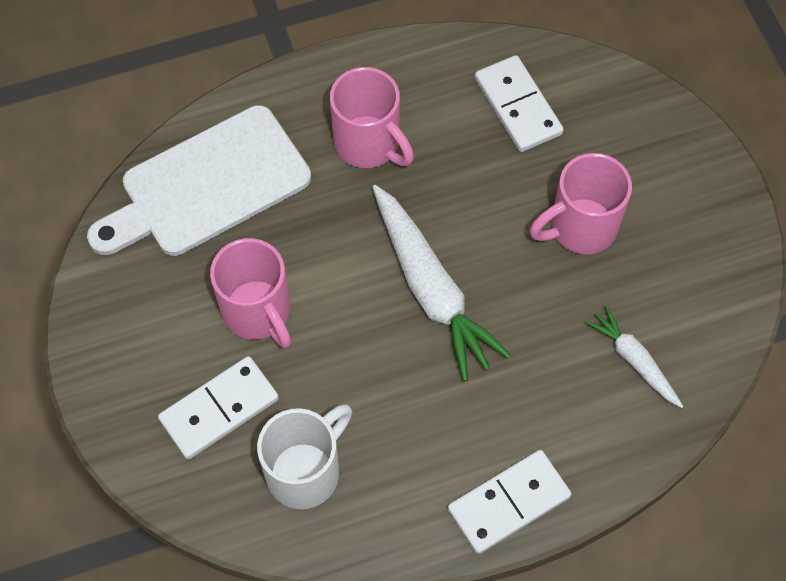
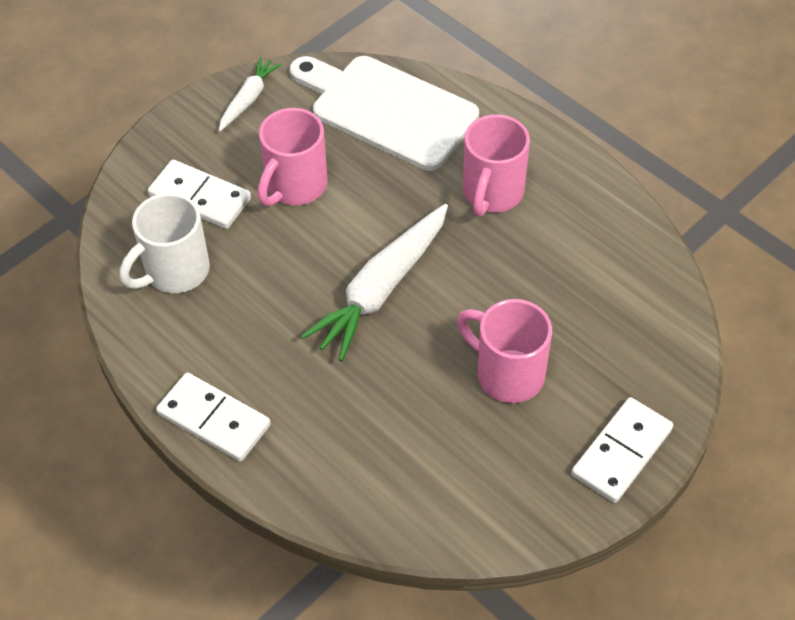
camera: 65 degrees right, 10 degrees down
(305, 471) = (175, 272): white mug -> white mug turned 120 degrees clockwise
(517, 106) = (601, 281): white domino -> white domino (621, 452)
(634, 360) = (398, 464): white carrot -> white carrot (248, 99)

